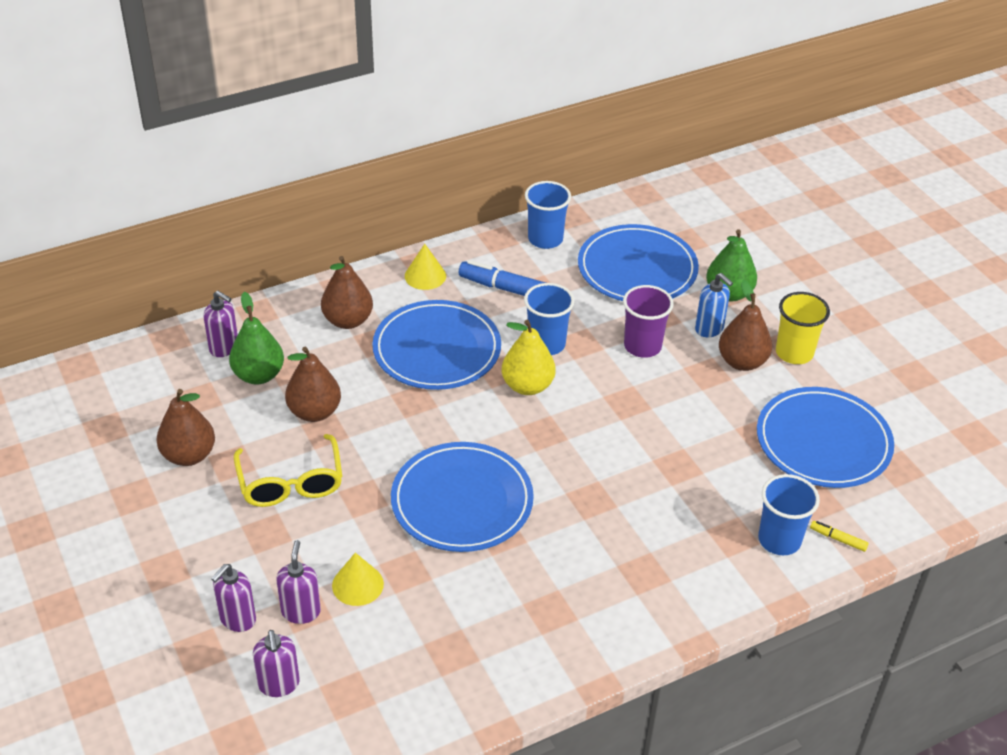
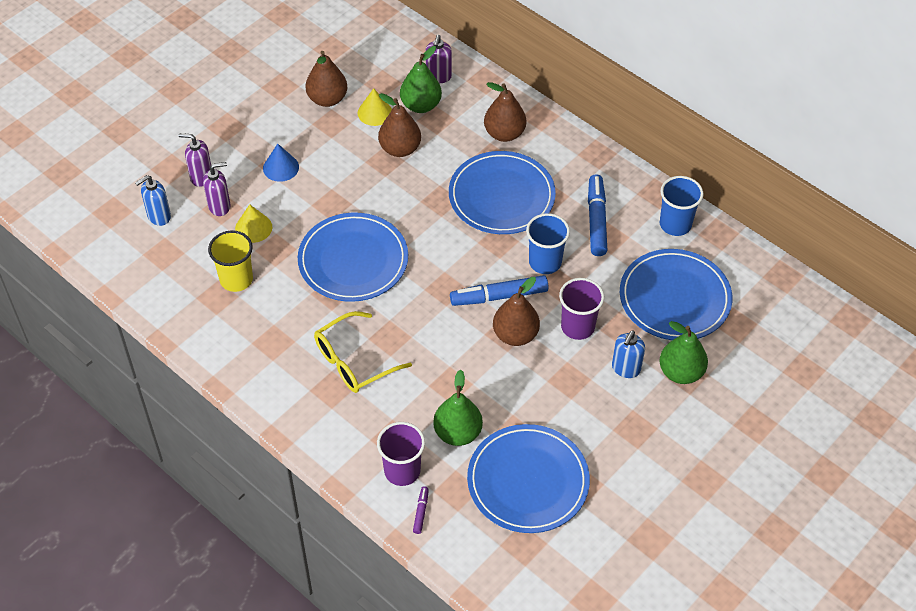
camera: 70 degrees right, 10 degrees up
(273, 531) = (281, 167): none -> blue cone
(279, 684) = (159, 216): purple soap dispenser -> blue soap dispenser
(291, 483) = (327, 160): yellow glasses -> yellow glasses (353, 361)
(425, 276) = (582, 162): yellow cone -> yellow cone (375, 112)
(527, 386) = (491, 264): yellow pear -> none
(575, 392) = (499, 296): none -> blue marker
(742, 362) = (596, 402): brown pear -> brown pear (515, 335)
(744, 479) = (457, 433): none -> green pear
(779, 540) = (402, 471): blue cup -> purple cup
(794, 353) = (629, 438): yellow cup -> yellow cup (236, 279)
(838, 539) = (421, 512): yellow marker -> purple marker

